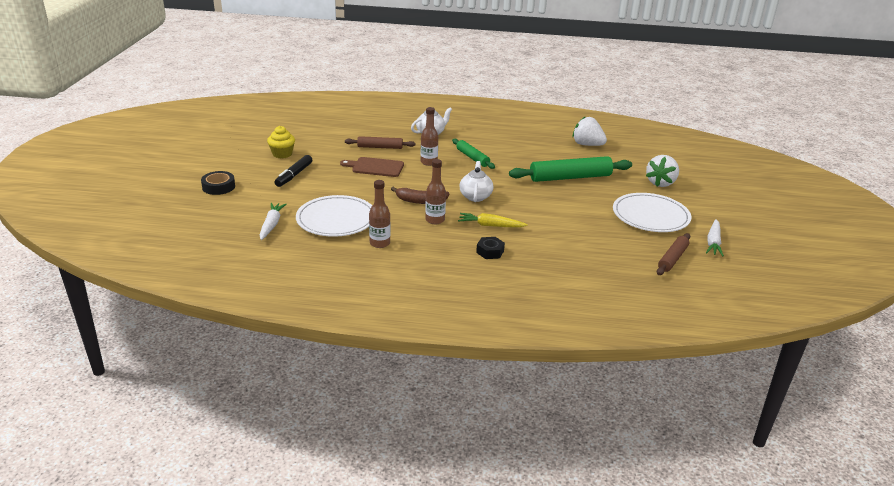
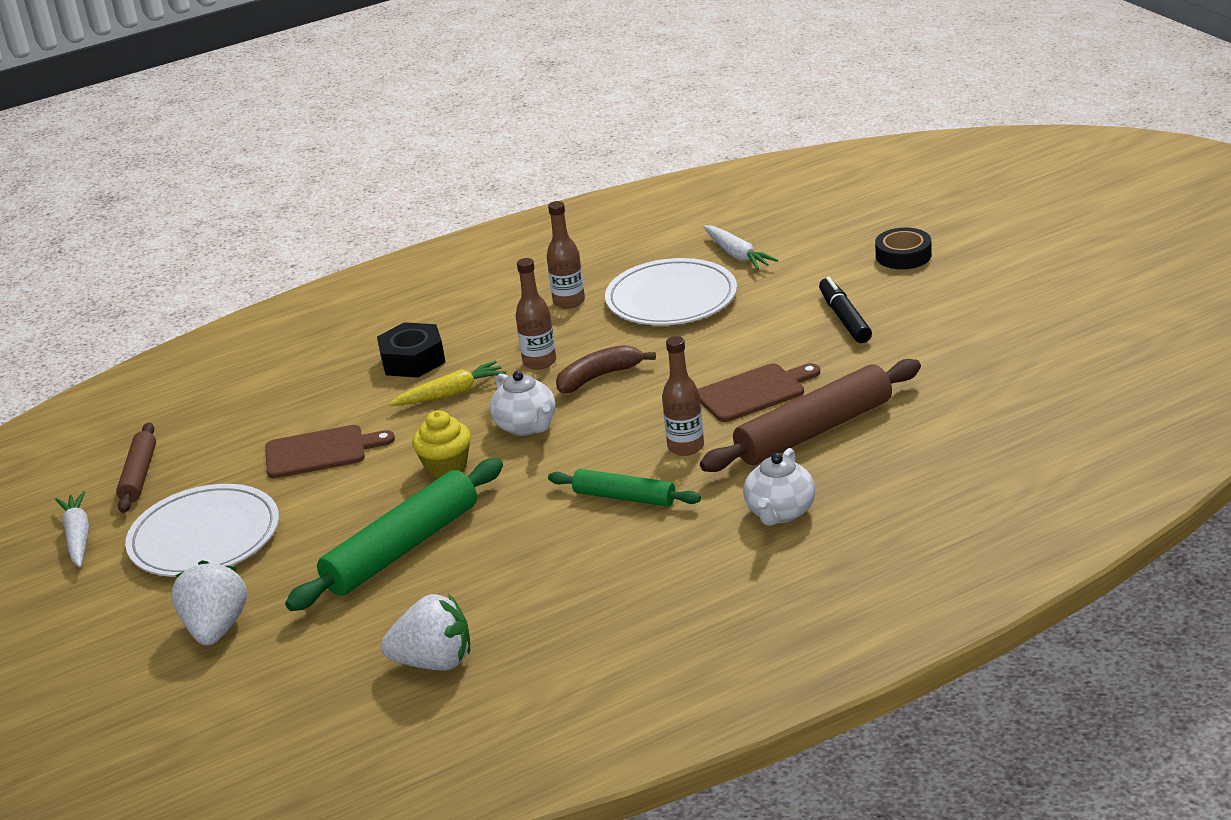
camera: 150 degrees right, 0 degrees up
(282, 154) = (934, 336): yellow cupcake -> yellow cupcake (446, 467)
(380, 147) = (814, 431): brown rolling pin -> brown rolling pin, size x1.73
(490, 252) = (413, 360): black nut -> black nut, size x1.54
(574, 228) = (321, 452): none -> brown cutting board

